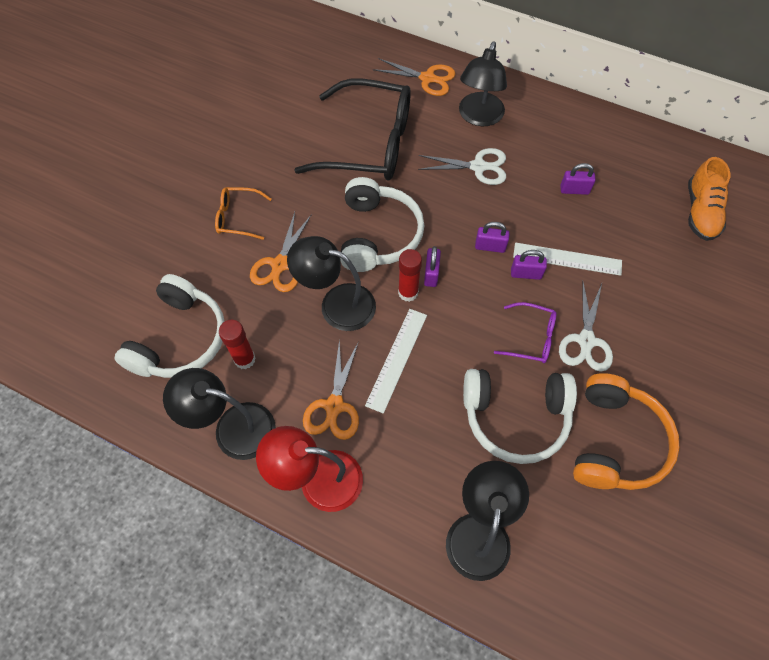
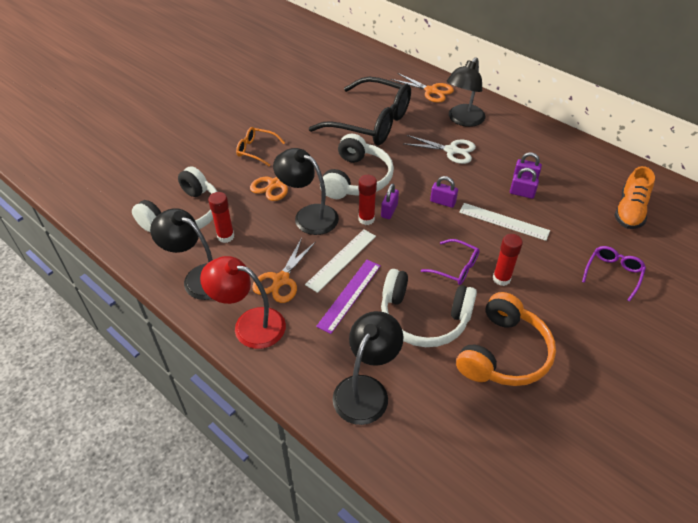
camera: 15 degrees right, 15 degrees down
(422, 407) = (349, 295): none -> purple ruler
(526, 274) = (466, 225): purple padlock -> purple padlock (522, 193)
(586, 341) = (501, 279): white scissors -> red glue stick
(703, 304) = (613, 273): none -> purple glasses

